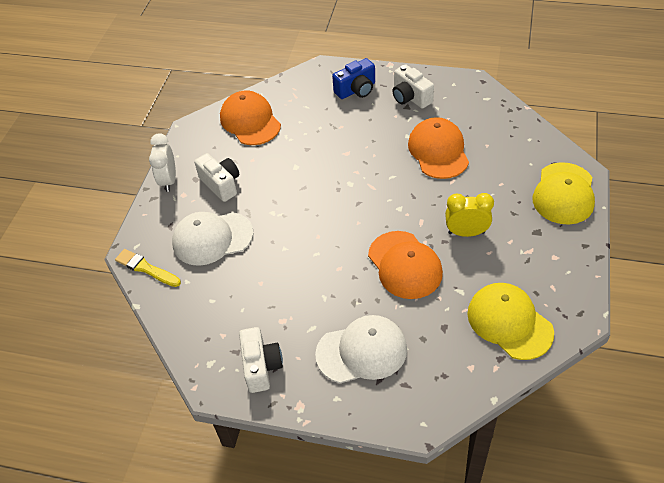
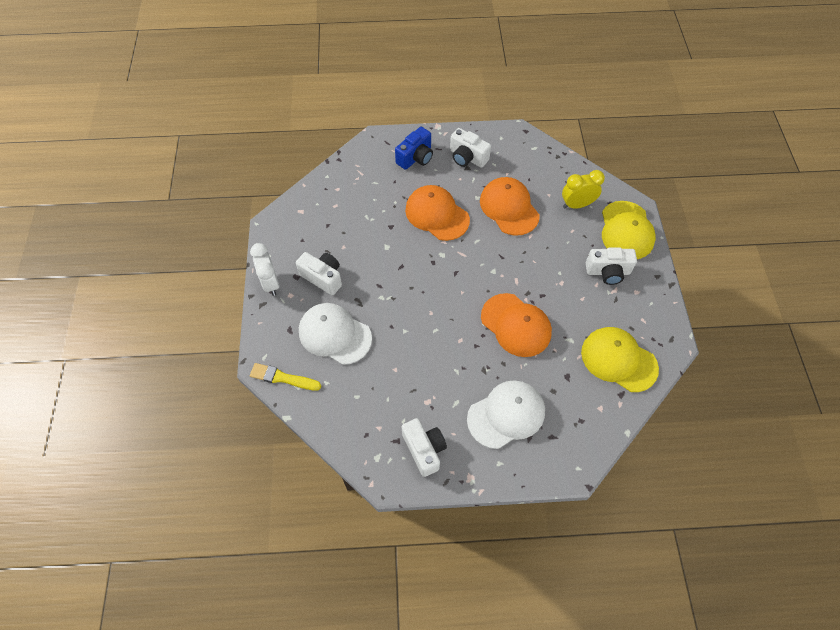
camera: 20 degrees left, 10 degrees up
(212, 238) = (334, 334): white cap -> white cap turned 60 degrees clockwise
(250, 121) = (327, 207): orange cap -> orange cap (437, 214)
(466, 232) = (558, 283): yellow clock -> yellow clock (577, 205)
(527, 231) = (608, 272): none -> white camera

